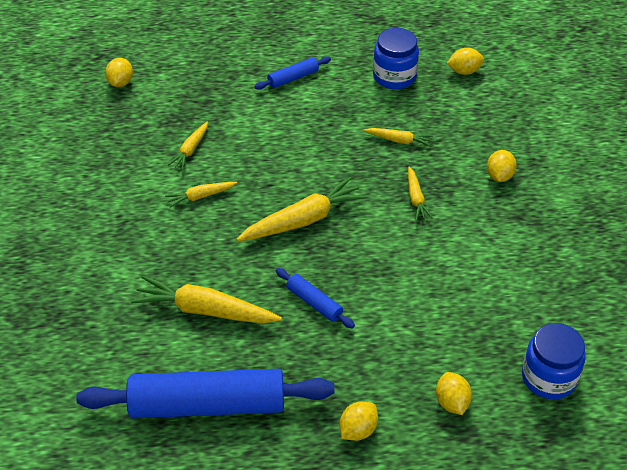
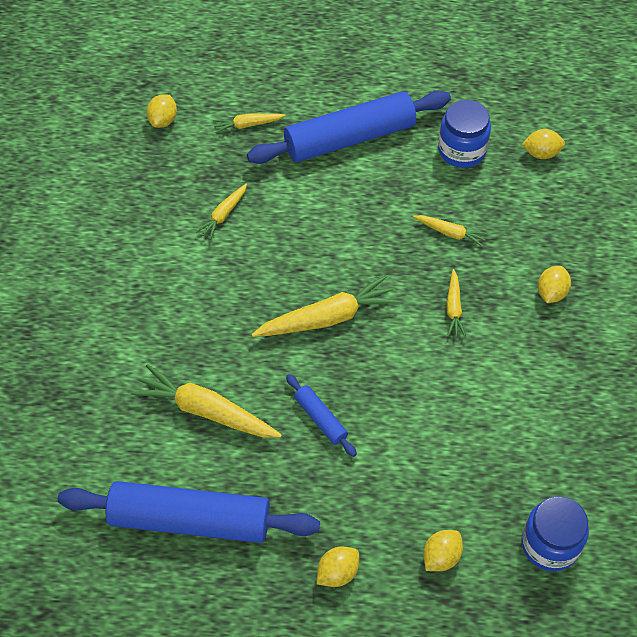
camera: 10 degrees right, 10 degrees up
(200, 196) = (224, 274): yellow carrot -> yellow carrot (247, 125)
(293, 78) = (349, 138): blue rolling pin -> blue rolling pin, size x2.24
(451, 402) = (441, 557): yellow lemon -> yellow lemon turned 45 degrees clockwise

